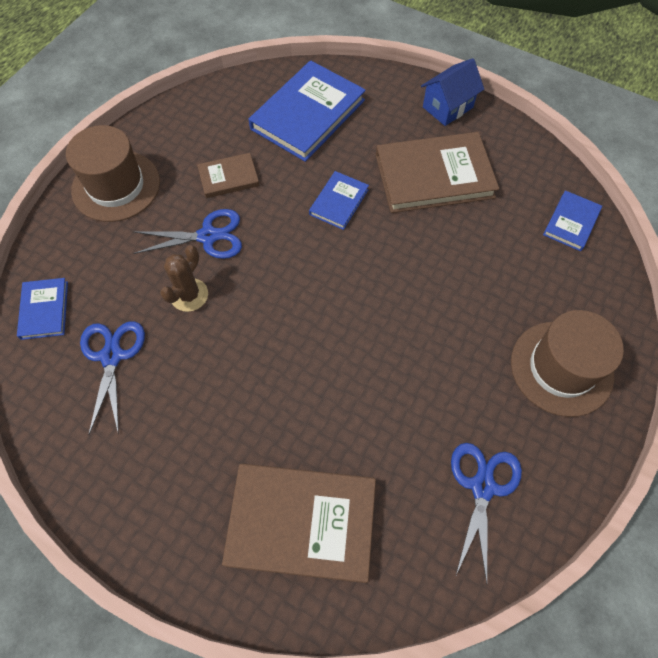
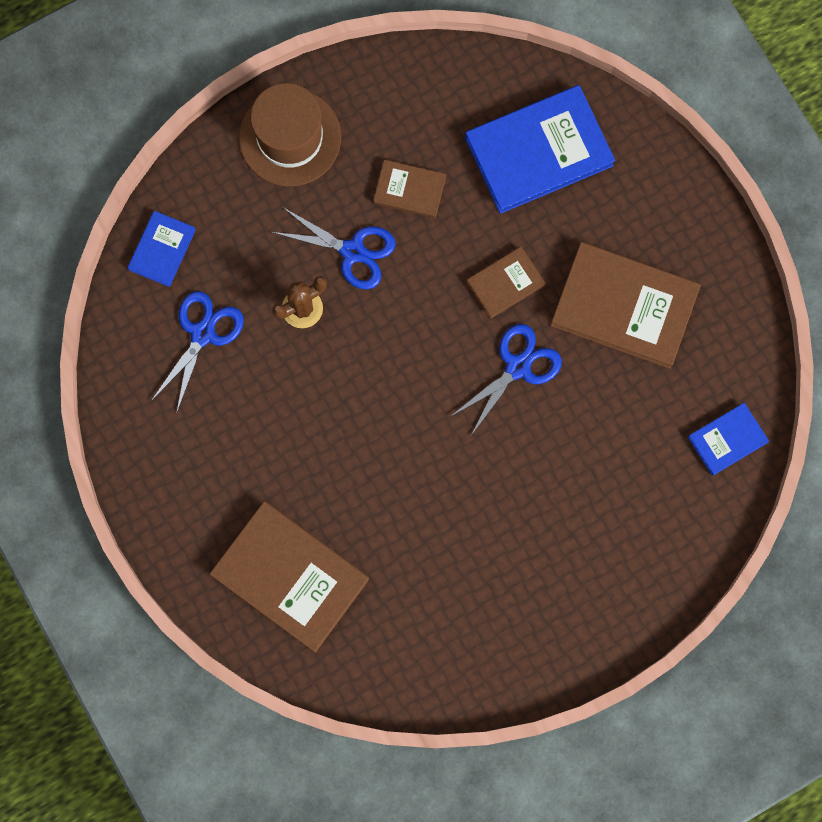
camera: 30 degrees right, 15 degrees up
(339, 202) = (505, 283): blue book -> brown book
(447, 107) = (699, 226): blue house -> none
(482, 487) = (457, 635): blue scissors -> blue scissors (517, 367)
(561, 368) = (602, 577): brown hat -> none

